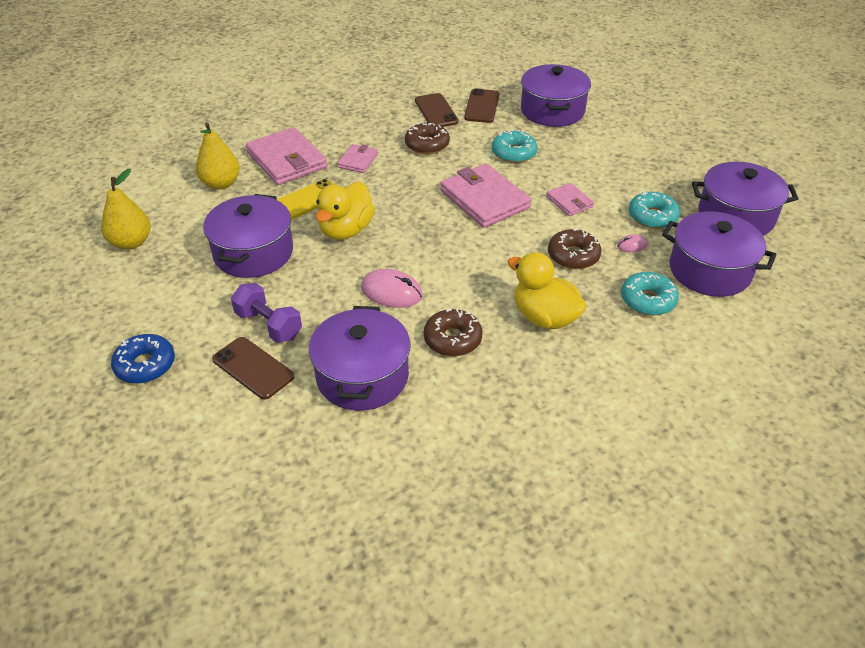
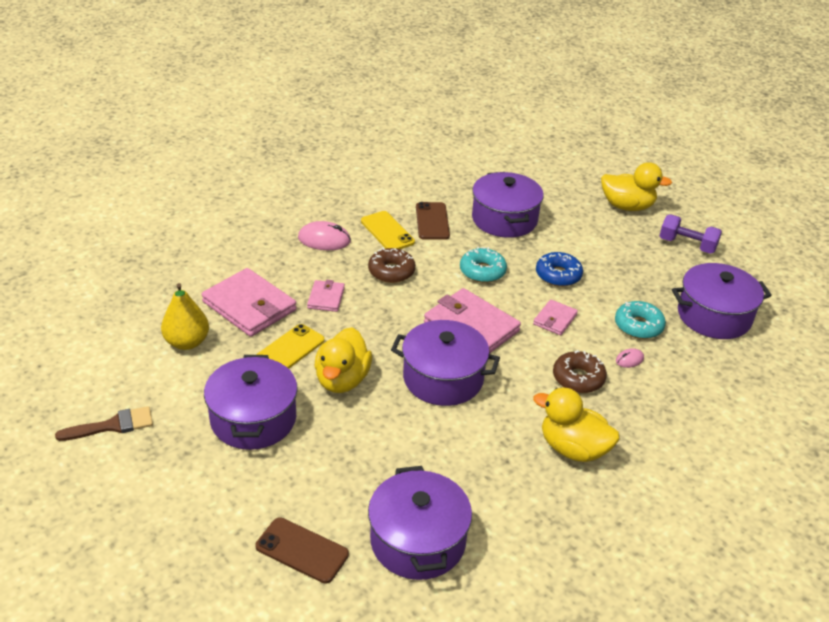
camera: 15 degrees left, 5 degrees down
(131, 243) = (112, 425): yellow pear -> brown brush
(145, 365) = (184, 566): blue donut -> blue donut (558, 275)
(269, 325) = (300, 499): purple dumbbell -> purple dumbbell (687, 245)
(391, 292) = (414, 443): pink mouse -> pink mouse (324, 240)
(436, 111) = (387, 232): brown phone -> yellow phone
(452, 339) = (493, 486): brown donut -> none
(569, 202) = (555, 319): pink wallet -> pink wallet turned 75 degrees clockwise
(648, 300) = (663, 416): turquoise donut -> none
(680, 110) = (627, 206): none -> yellow duck
(710, 270) = (709, 376): purple pot -> purple pot (443, 378)

